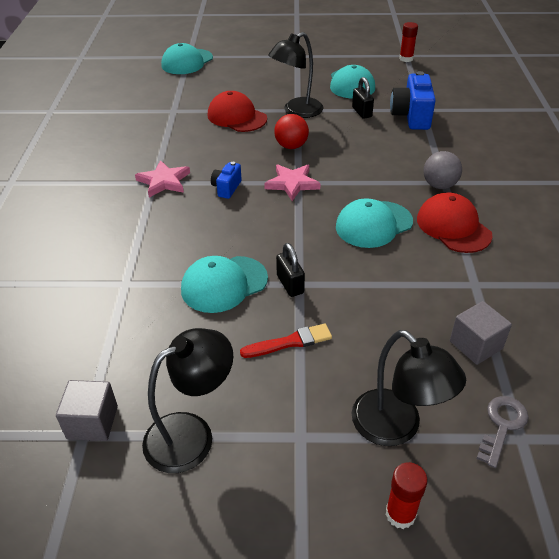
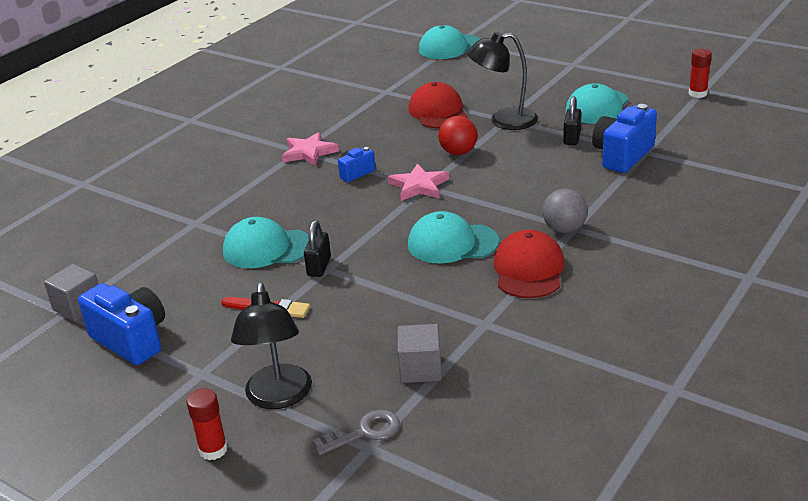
camera: 35 degrees right, 10 degrees down
(191, 434) = (131, 340): black lamp -> blue camera

